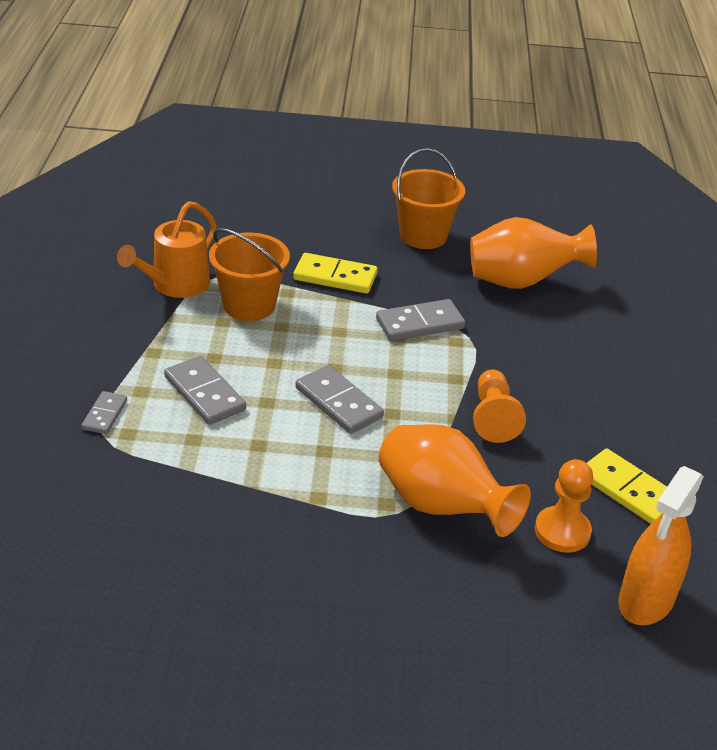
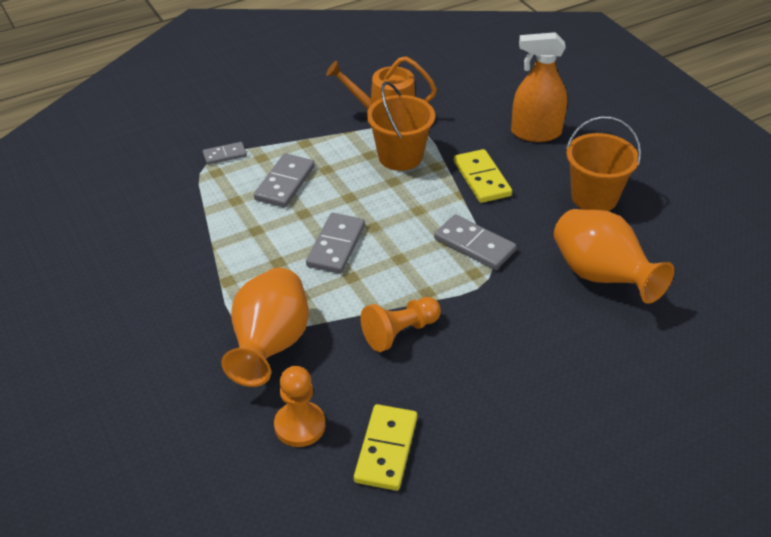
camera: 60 degrees right, 5 degrees up
(646, 600) = (260, 508): orange spray bottle -> orange spray bottle (536, 133)

